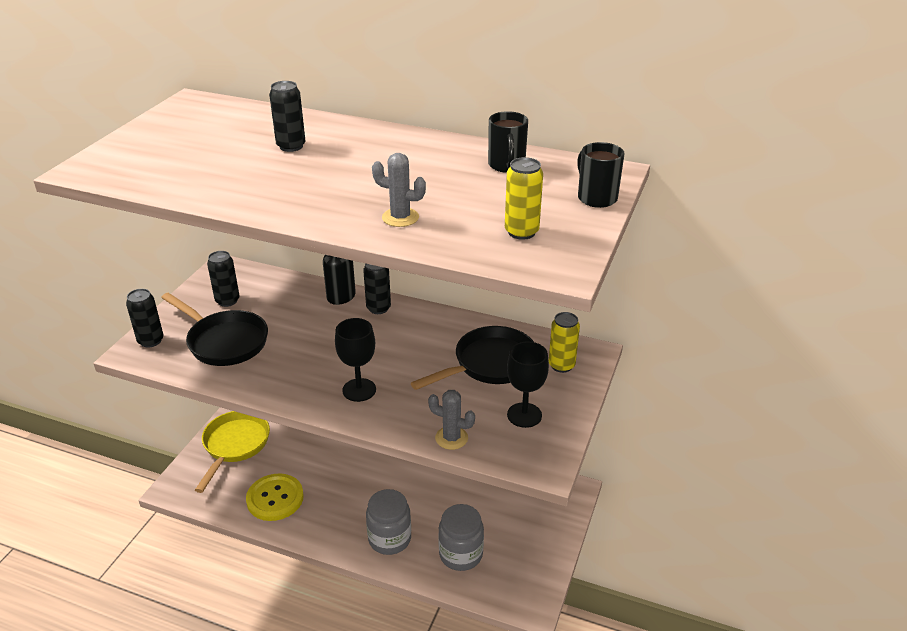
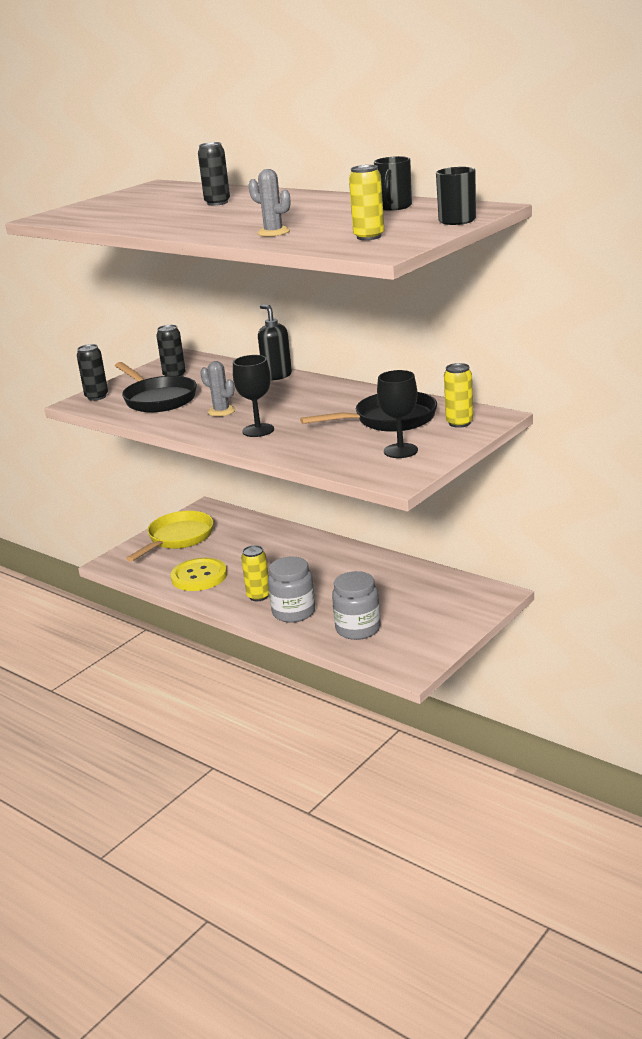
camera: 20 degrees right, 10 degrees down
(346, 520) = (258, 596): none -> yellow can
(378, 308) = (307, 383): black can -> none
(451, 438) = (323, 461): grey cactus -> grey cactus (221, 411)

